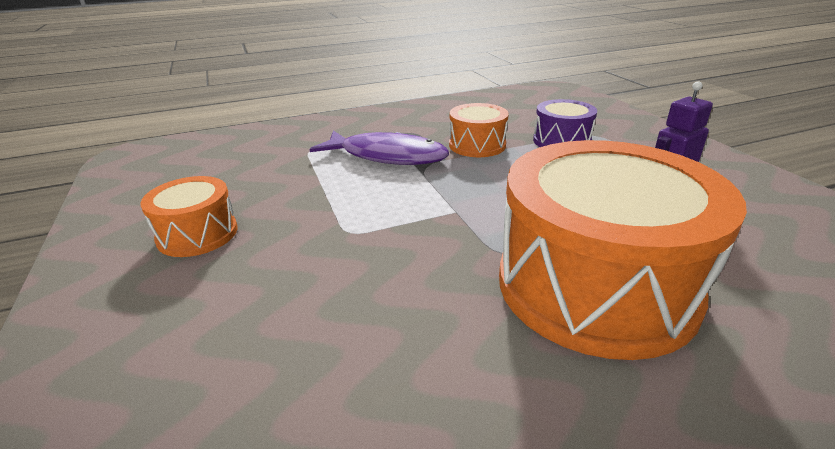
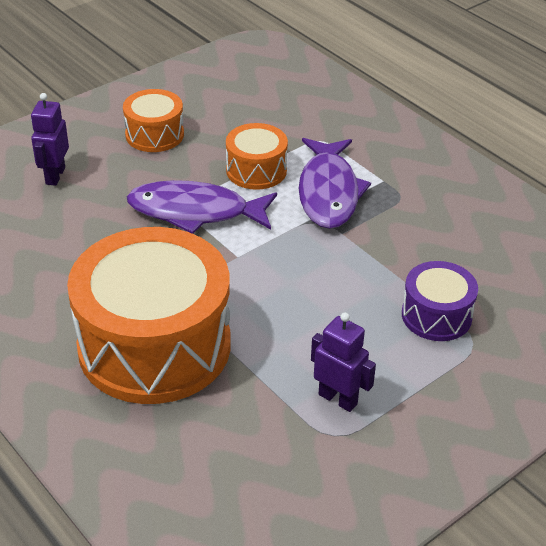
camera: 70 degrees right, 10 degrees up
(191, 335) = (55, 176): none -> purple robot
(366, 226) = (195, 212): none -> purple fish
(477, 145) = (388, 249): orange drum -> orange drum (256, 170)

